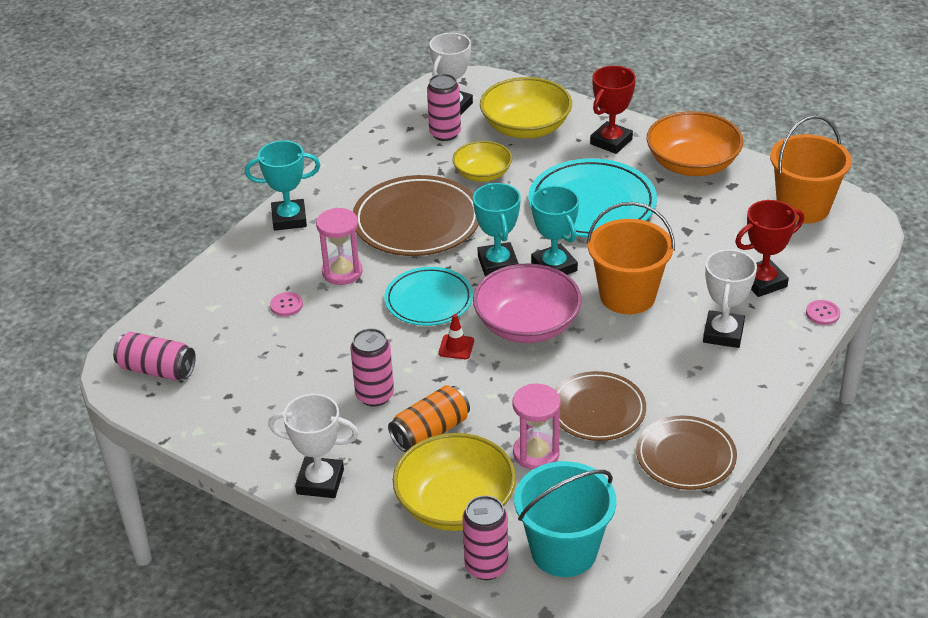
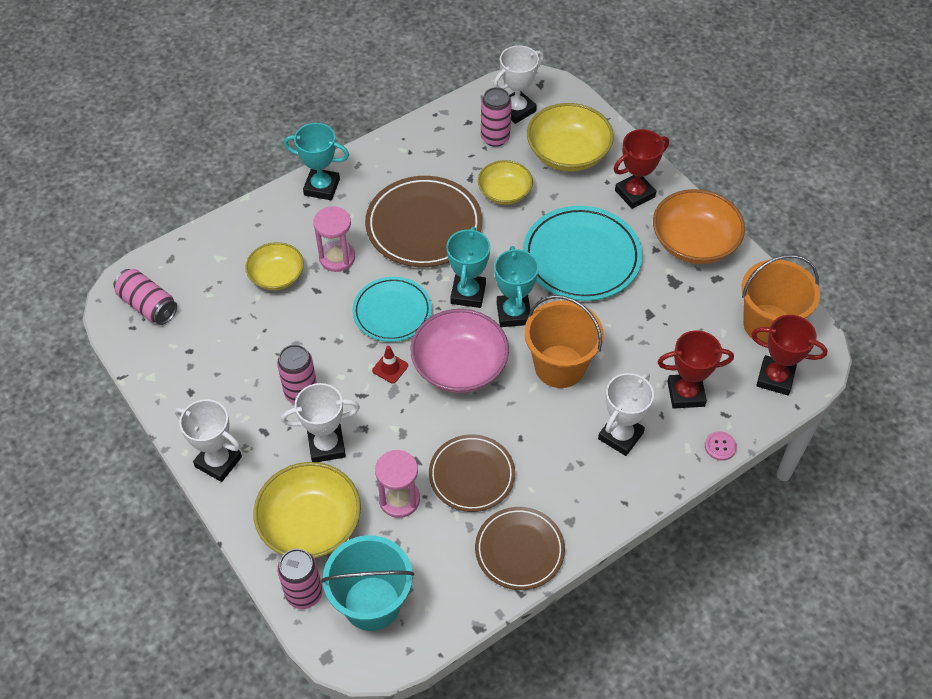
camera: 20 degrees right, 15 degrees up
(286, 305) = (277, 276): pink button -> yellow bowl
(430, 432) = (326, 446): orange can -> white trophy
(837, 246) = (775, 378): none -> red trophy

